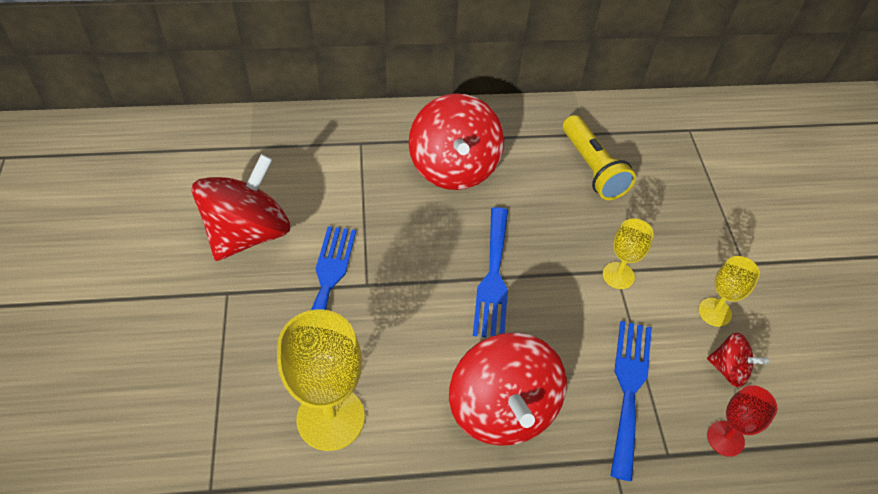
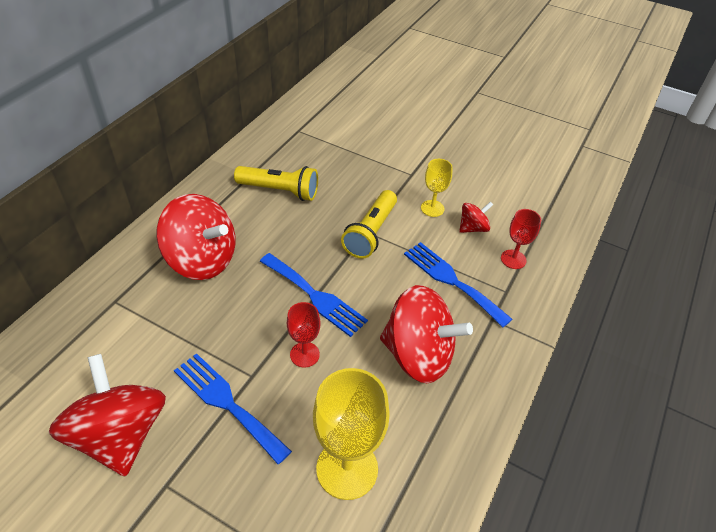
camera: 55 degrees left, 5 degrees down
(421, 310) = (304, 354): none -> red goblet
(618, 275) = (371, 233): yellow goblet -> yellow flashlight

